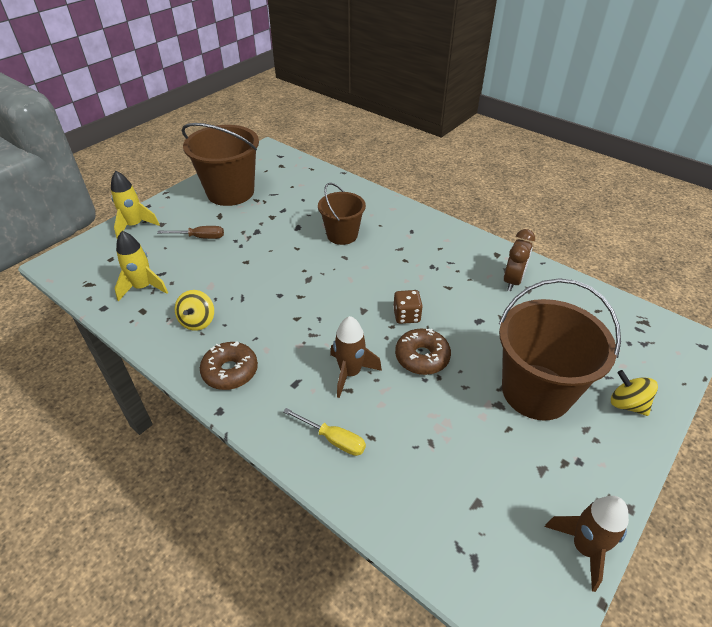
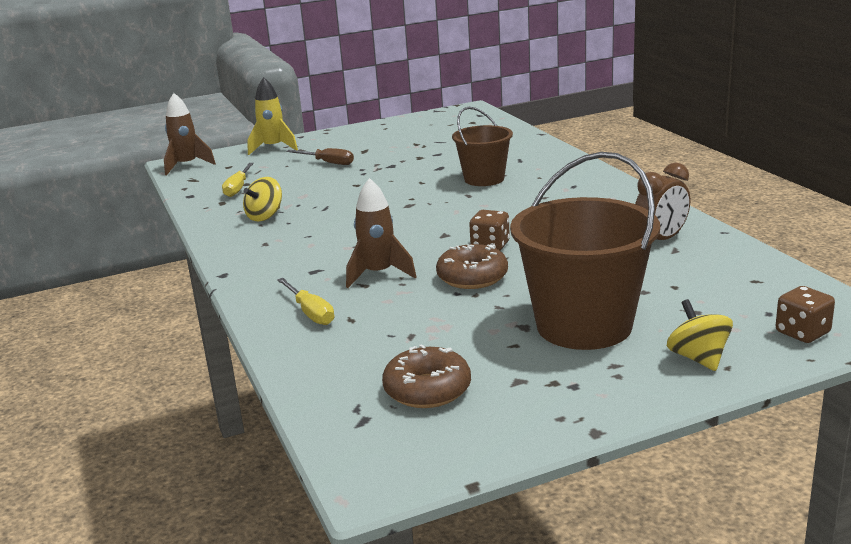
camera: 30 degrees right, 20 degrees down
(143, 287) = (238, 188): yellow rocket -> yellow screwdriver
(230, 192) = (394, 136): brown bucket -> none
(230, 371) = (260, 252): brown donut -> brown donut (427, 390)
(584, 548) = (500, 444): brown rocket -> brown rocket (187, 166)
(661, 358) = (802, 333): none -> brown dice

